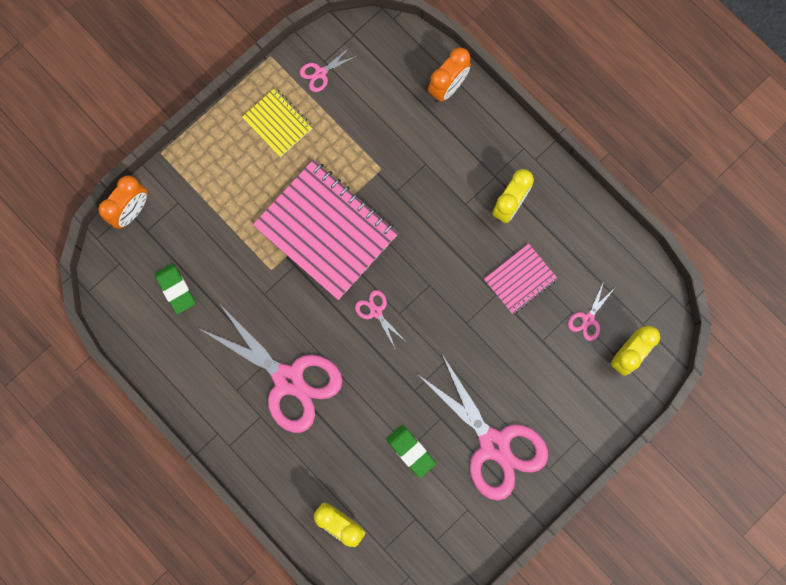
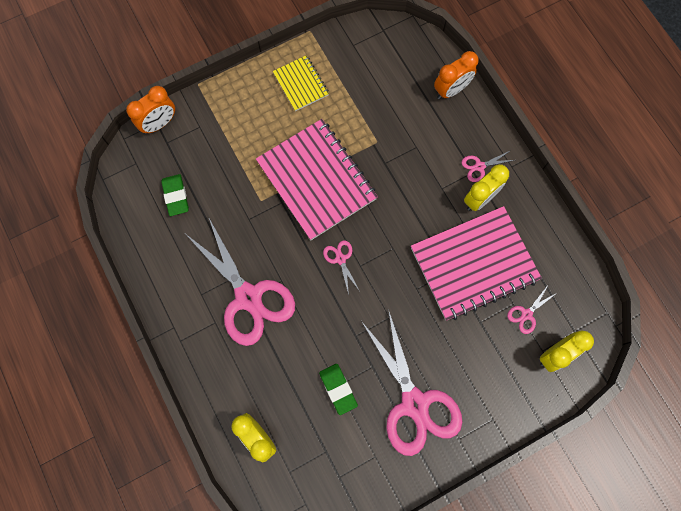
camera: 15 degrees right, 5 degrees down
(320, 73) = (347, 53): pink scissors -> pink scissors (479, 166)
(520, 279) = (474, 264): pink notebook -> pink notebook, size x1.98

